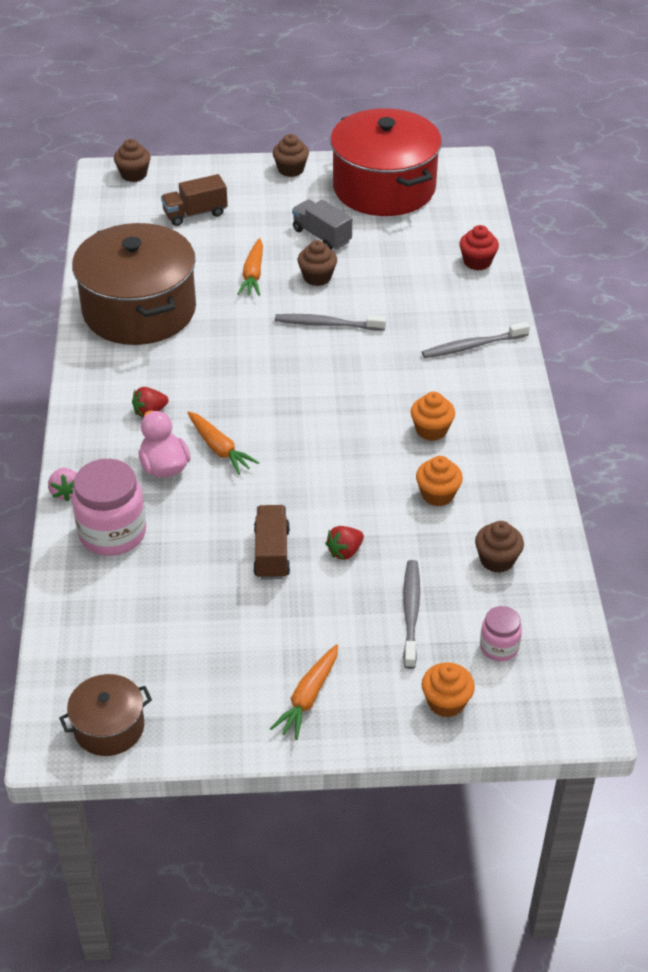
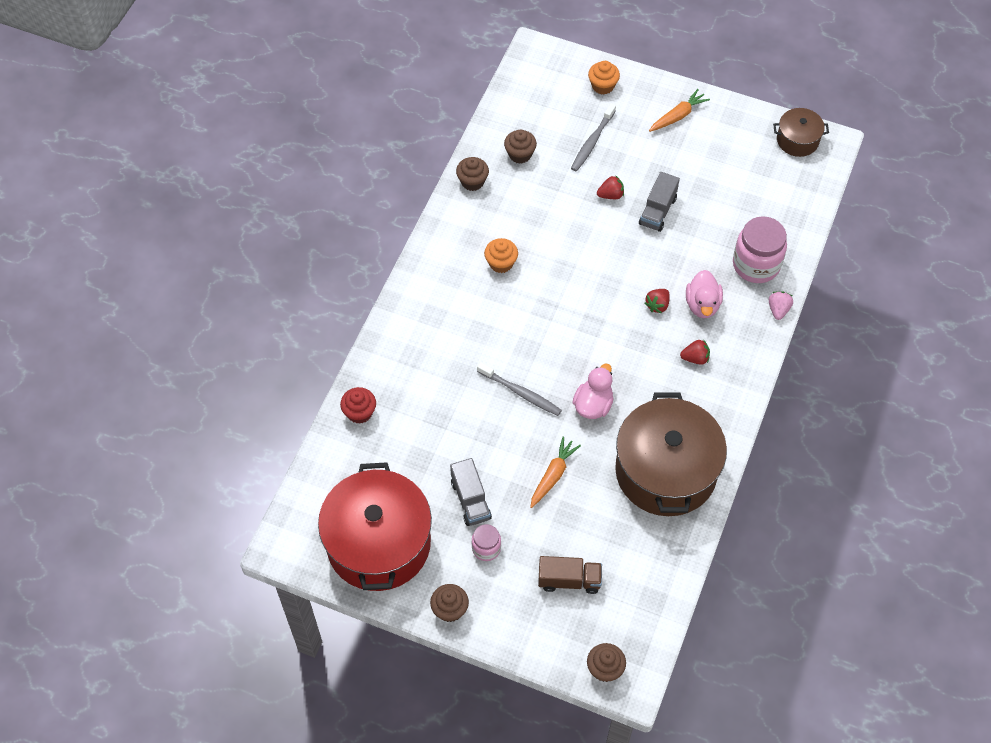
camera: 155 degrees left, 15 degrees up
(219, 449) = (657, 305): orange carrot -> red strawberry
(244, 338) = (593, 405): none -> pink duck
(272, 553) = (657, 211): brown truck -> grey truck
(317, 277) = (501, 449): brown cupcake -> brown cupcake (472, 181)
(437, 494) = (528, 212): orange cupcake -> none
(473, 346) = (422, 325): grey toothbrush -> none
(499, 647) = (554, 104): pink jar -> pink jar (486, 548)

